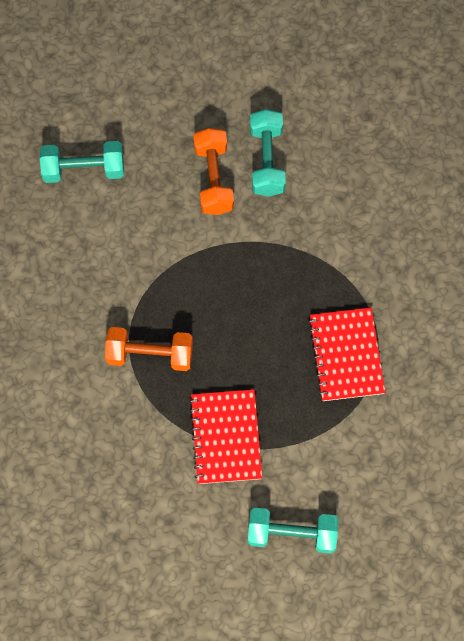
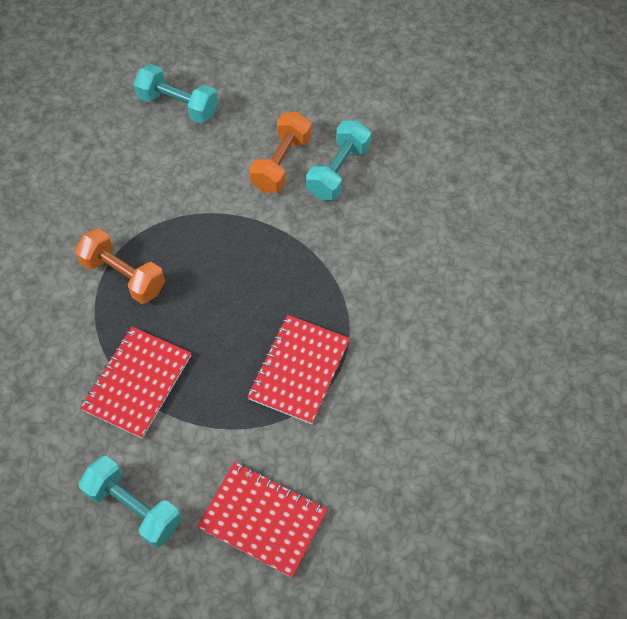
camera: 30 degrees right, 10 degrees down
(393, 487) = (263, 519): none -> red notebook

